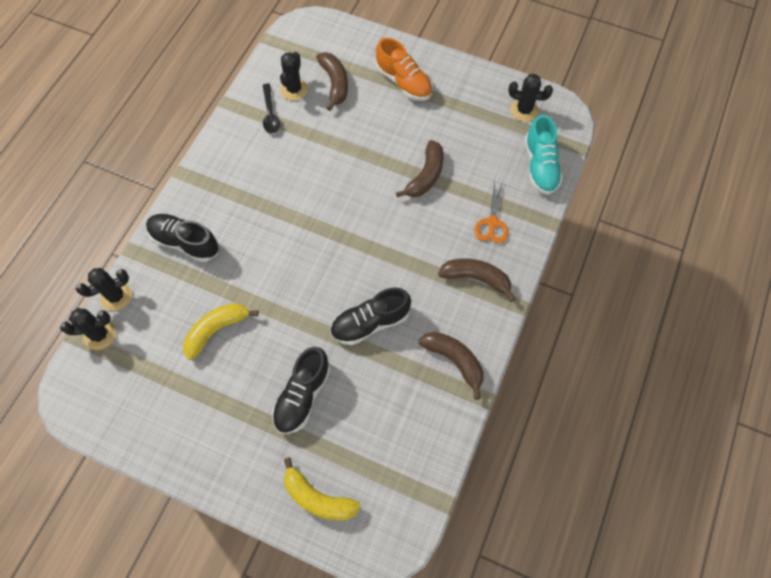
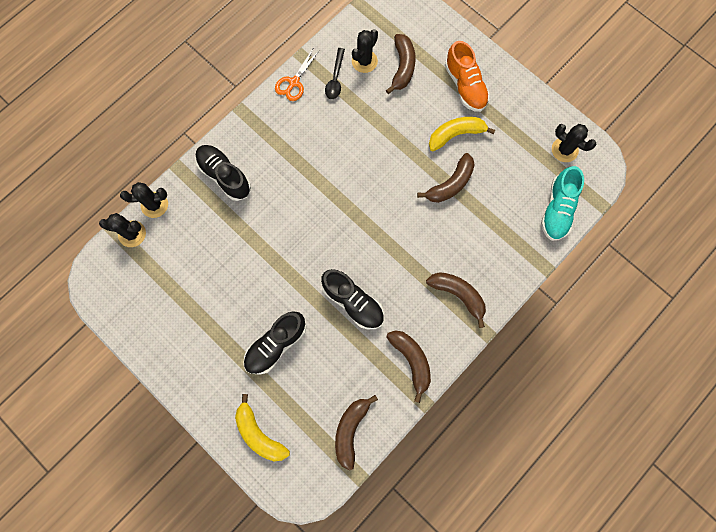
camera: 20 degrees right, 10 degrees up
(216, 330) = (225, 263): yellow banana -> yellow banana (455, 135)
(370, 323) = (353, 302): black shoe -> black shoe turned 135 degrees counterclockwise
(417, 456) = (350, 430): none -> brown banana
(492, 223) = (492, 248): orange scissors -> orange scissors (294, 82)

